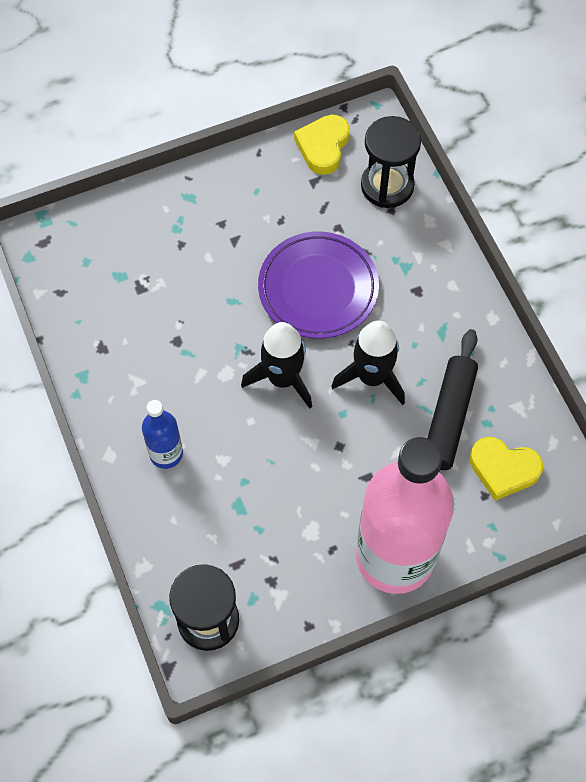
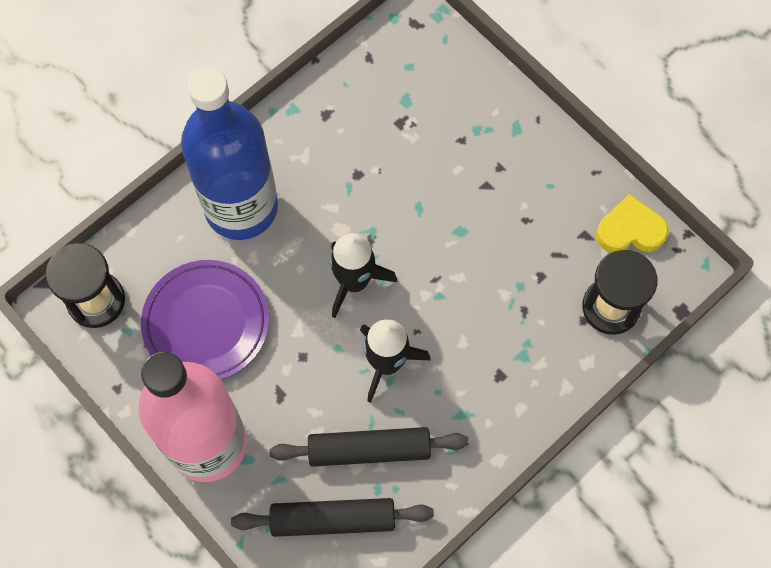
camera: 70 degrees right, 5 degrees up
(166, 453) = (241, 207): blue bottle -> blue bottle, size x2.27
(318, 289) = (463, 280): purple plate -> purple plate (206, 323)
(503, 469) = (333, 520): yellow heart -> black rolling pin

